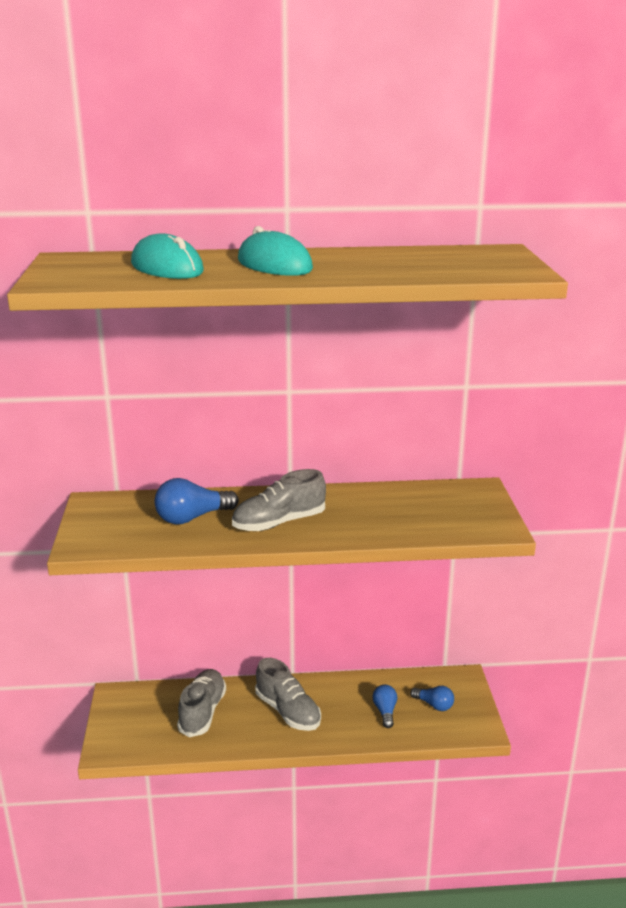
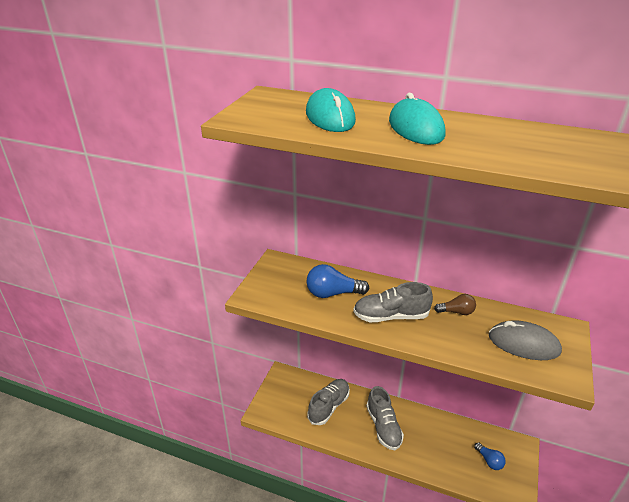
camera: 25 degrees right, 10 degrees up
(354, 501) = (456, 312): none -> brown light bulb
(385, 712) = (451, 452): blue light bulb -> none
(442, 512) = (523, 344): none -> grey mouse

